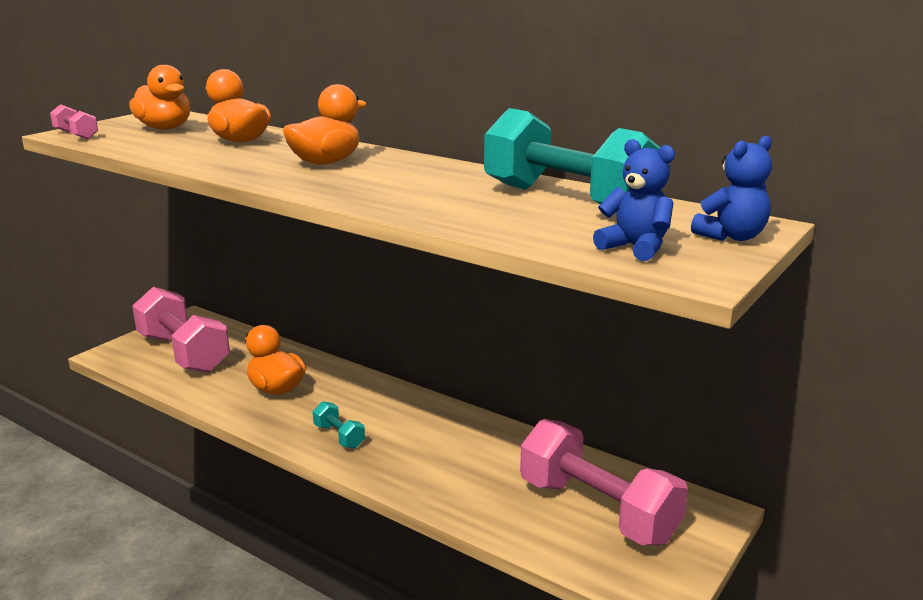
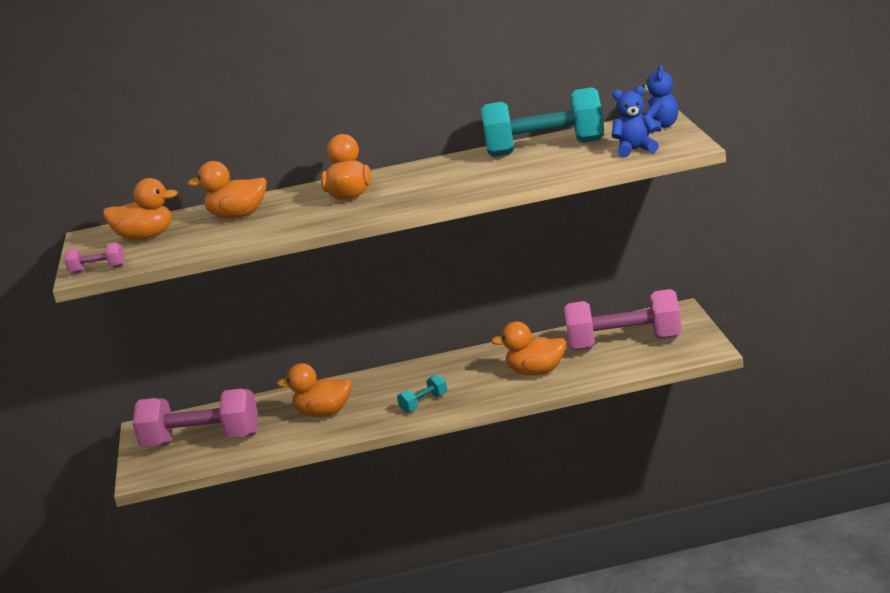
camera: 40 degrees left, 0 degrees up
(339, 436) = (424, 403): turquoise dumbbell -> turquoise dumbbell turned 45 degrees counterclockwise
(468, 477) = (536, 372): none -> orange duck

